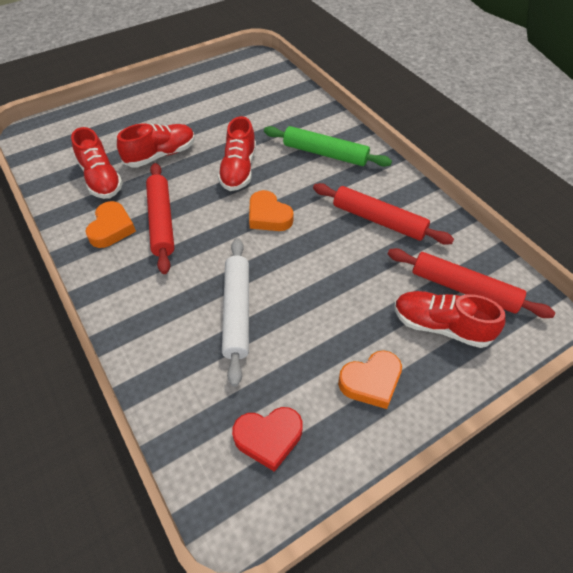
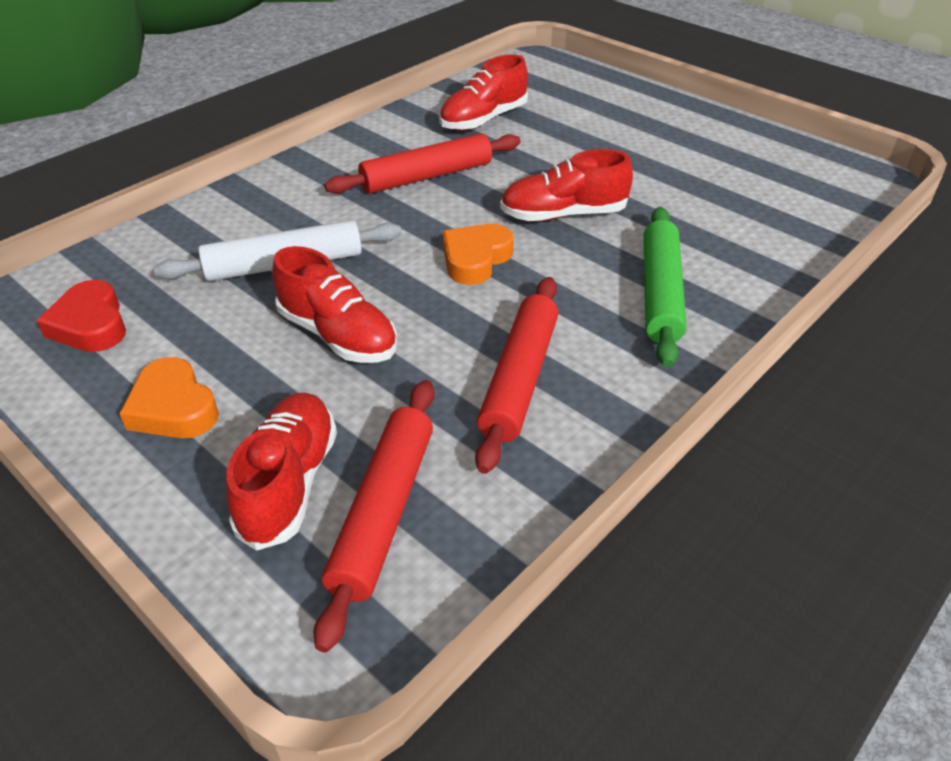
camera: 75 degrees right, 10 degrees down
(111, 228) = (400, 146): orange heart -> none
(161, 155) = (555, 148): red shoe -> red shoe (338, 335)

